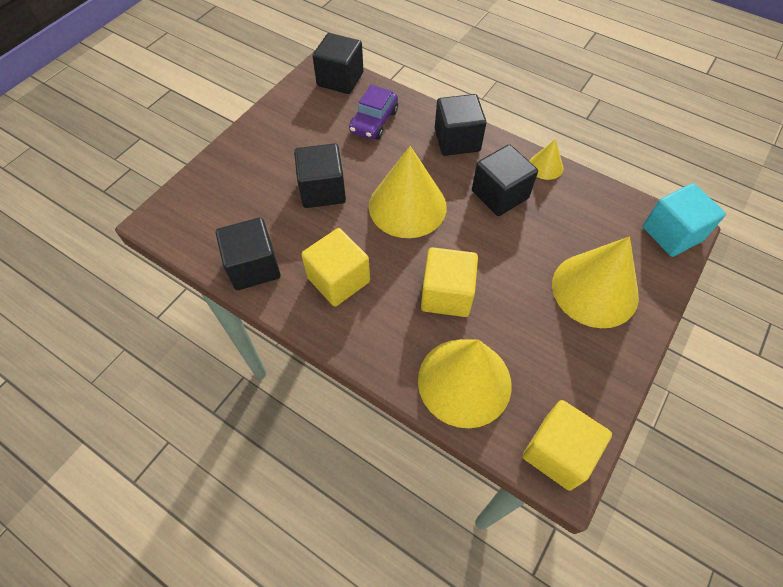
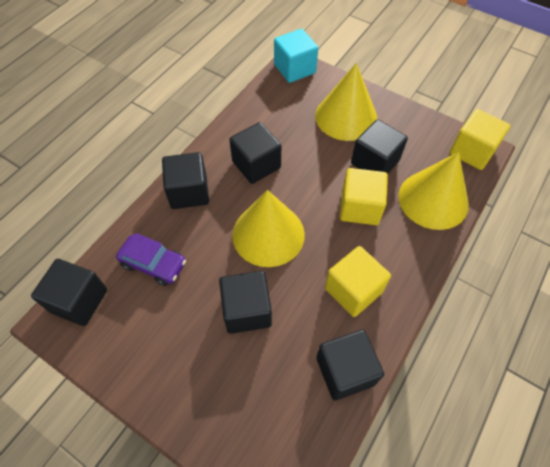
camera: 90 degrees left, 0 degrees up
(519, 317) = (375, 162): none -> black cube
(545, 166) = (226, 131): yellow cone -> none

